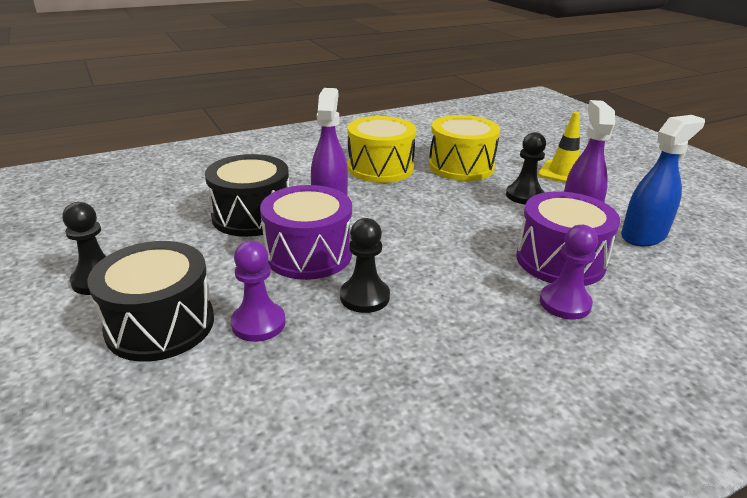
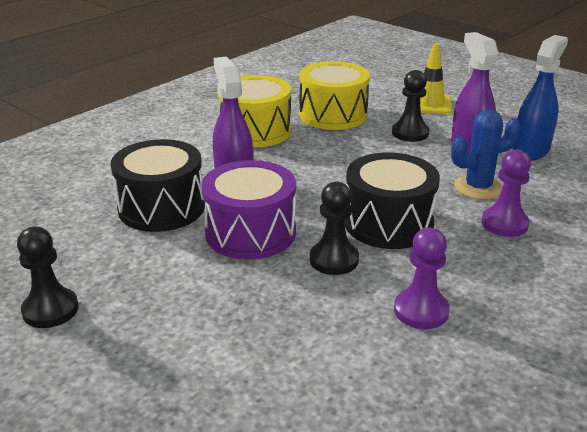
camera: 20 degrees left, 0 degrees up
(160, 325) = (158, 334): black drum -> black drum (388, 223)
(258, 323) = (254, 308): purple pawn -> purple pawn (421, 311)
(560, 261) = (478, 187): purple drum -> blue cactus

